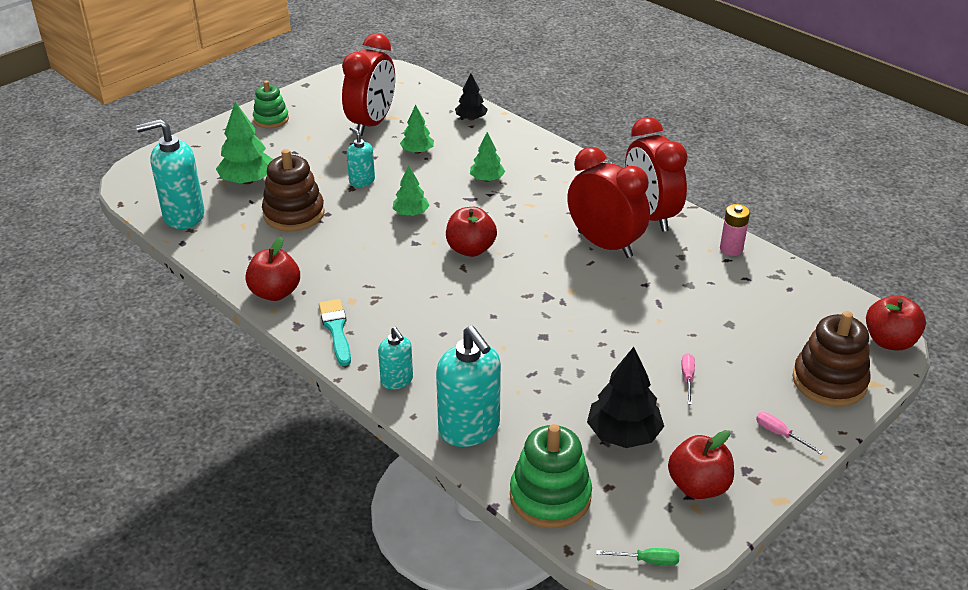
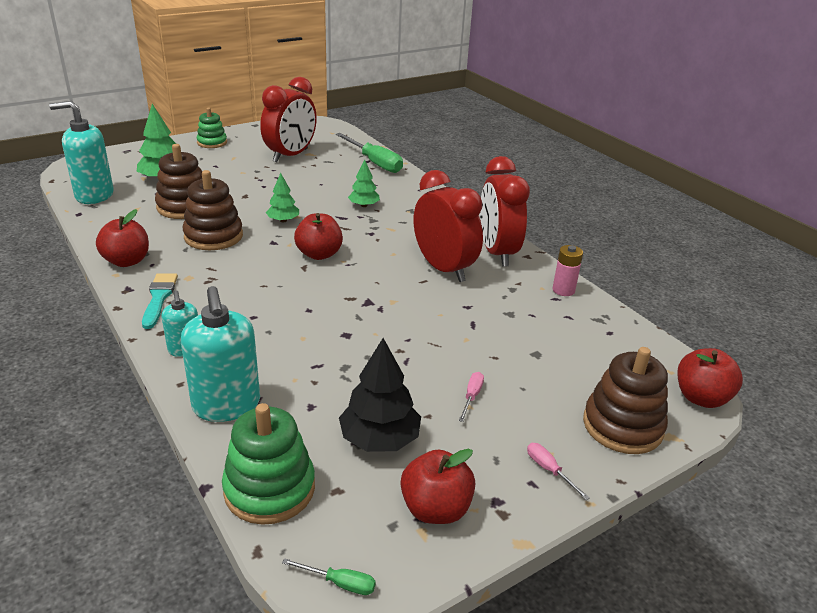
camera: 10 degrees right, 5 degrees down
(348, 246) = (213, 236): none -> brown stacking toy
(362, 181) = (257, 192): turquoise soap dispenser -> none
(417, 151) = (316, 178): green tree -> none
(471, 118) = (374, 163): black tree -> green screwdriver

